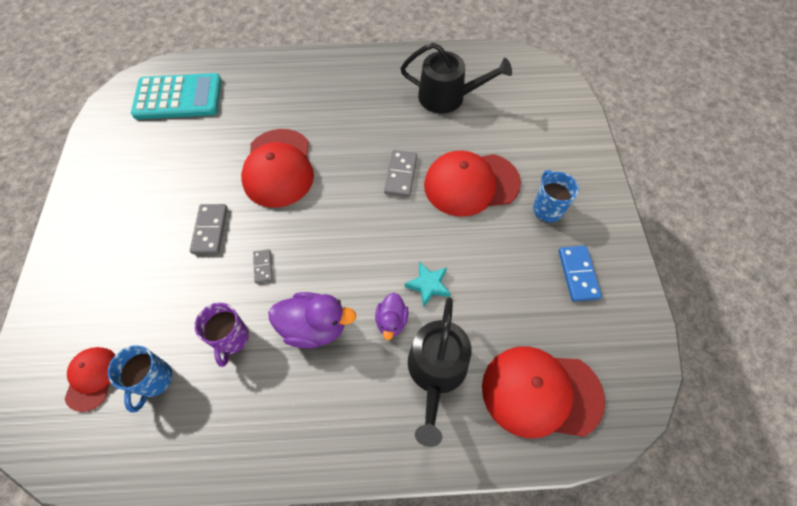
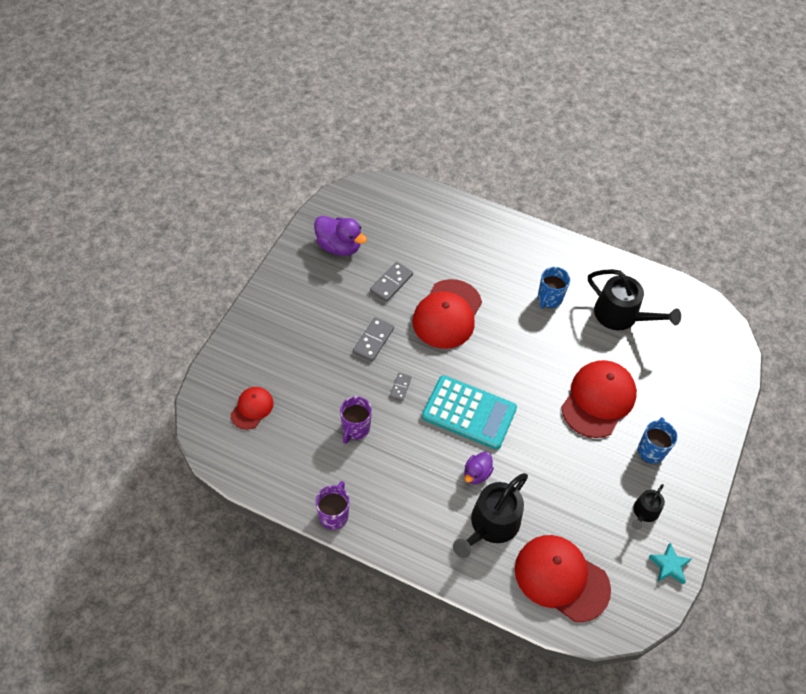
camera: 25 degrees right, 5 degrees down
(154, 380) = (292, 430): blue mug -> blue mug (549, 299)
(178, 97) = (393, 217): turquoise calculator -> turquoise calculator (469, 413)
(250, 461) = (334, 515): none -> purple mug
(314, 327) = (418, 449): purple duck -> purple duck (339, 246)
(400, 175) = (543, 365): grey domino -> grey domino (391, 283)
(428, 285) = (519, 461): turquoise star -> turquoise star (669, 565)
(471, 184) = (598, 400): red cap -> red cap turned 105 degrees clockwise
(578, 274) = (644, 512): blue domino -> black watering can

